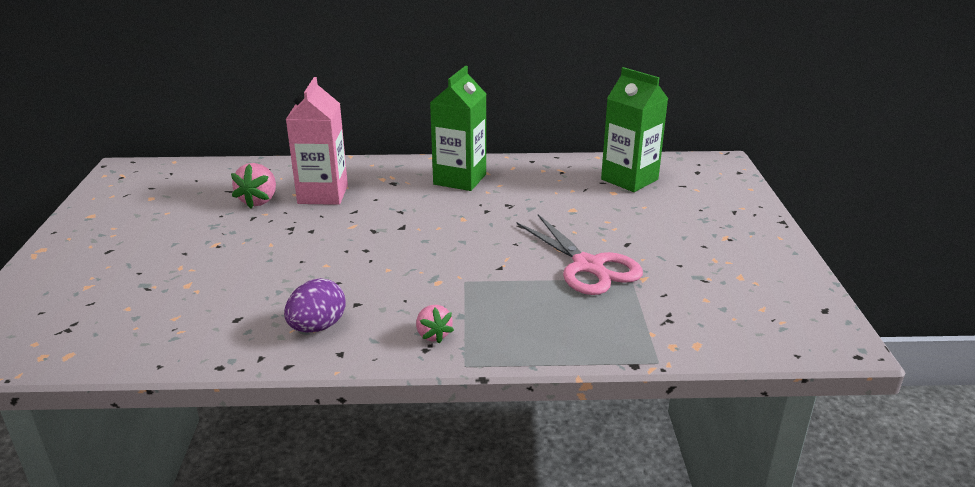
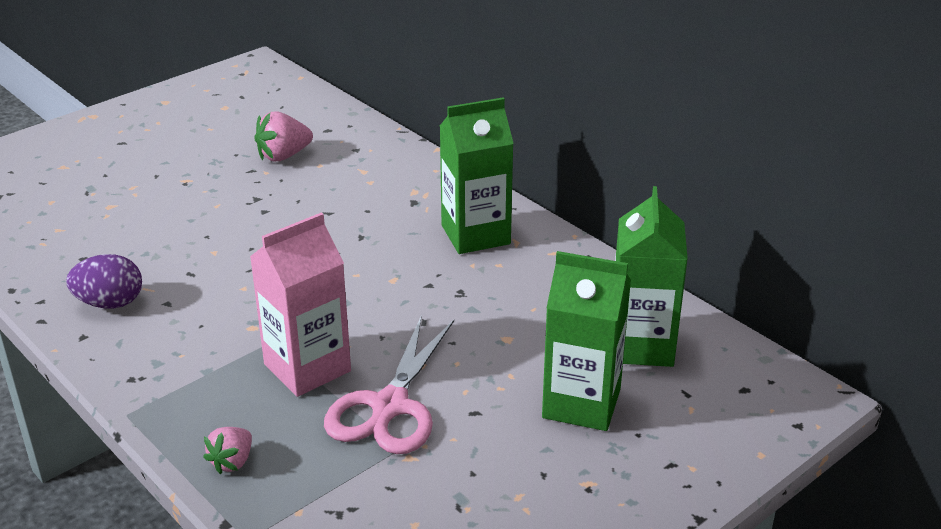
camera: 50 degrees right, 5 degrees up
(323, 194) = (337, 179): pink carton -> pink carton (307, 368)
(433, 335) = (157, 371): pink strawberry -> pink strawberry (232, 462)
(658, 213) = (581, 403): none -> green carton

